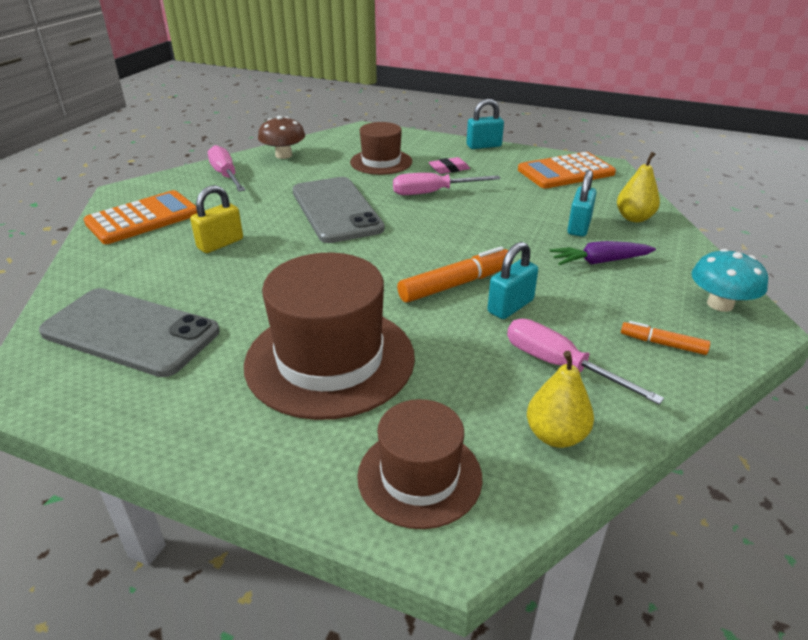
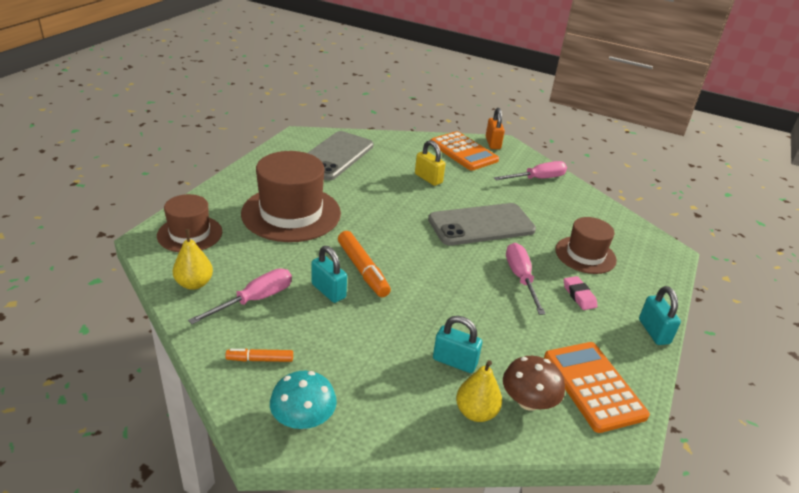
camera: 90 degrees right, 0 degrees up
(122, 198) = (493, 143): none -> orange padlock
(283, 155) = (585, 204): brown mushroom -> brown mushroom (528, 401)
(599, 261) = (387, 358): purple carrot -> none
(663, 344) = (260, 359): orange marker -> orange marker turned 120 degrees counterclockwise

